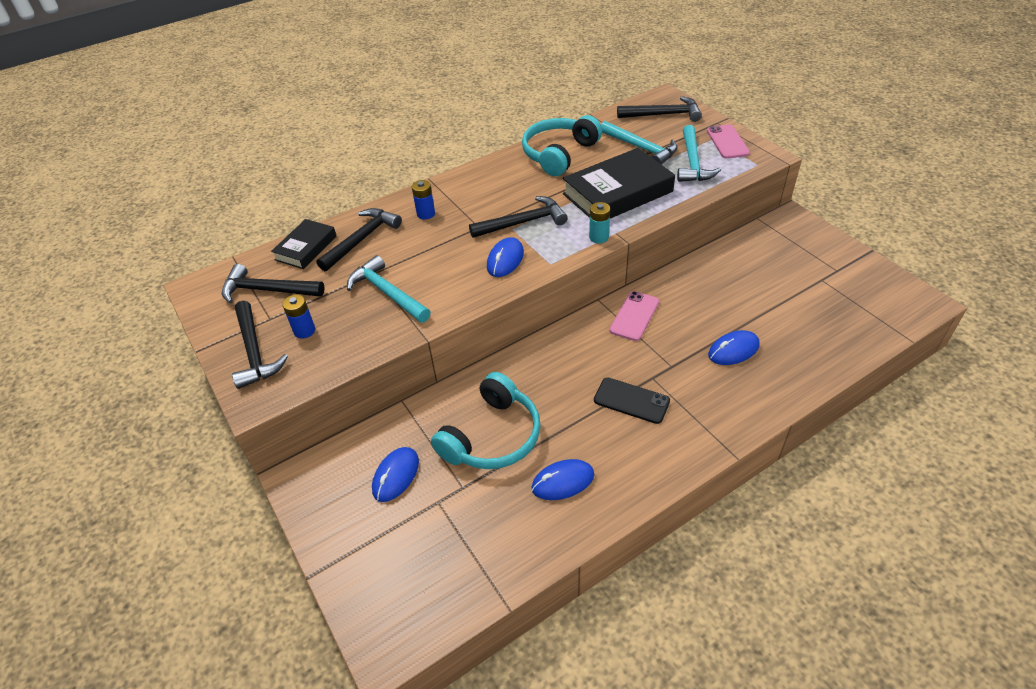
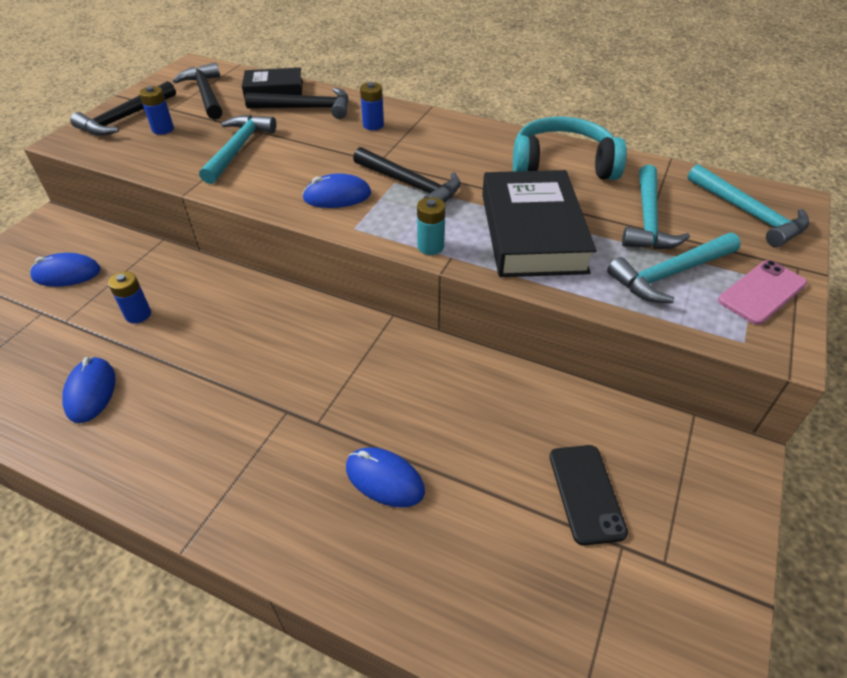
camera: 55 degrees right, 0 degrees up
(492, 436) = (138, 314): turquoise headphones -> blue battery
(563, 482) = (91, 392): blue mouse -> blue mouse turned 45 degrees clockwise
(617, 193) = (532, 232): black book -> black book turned 60 degrees clockwise
(631, 400) = (238, 405): black phone -> black phone (586, 493)
(634, 316) = (385, 356): pink phone -> none
(663, 114) = (748, 213): black hammer -> turquoise hammer

